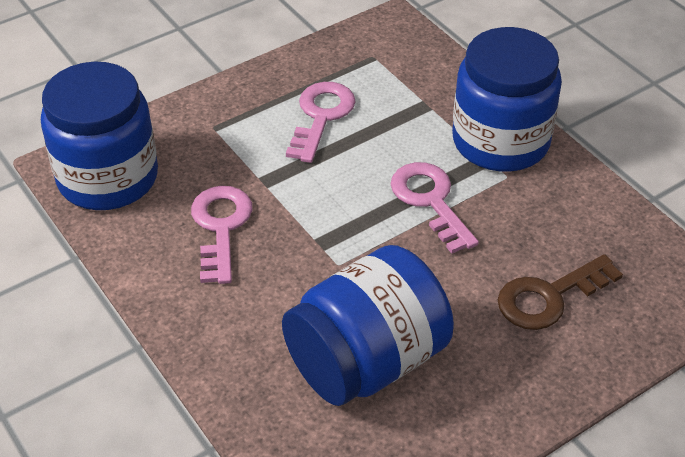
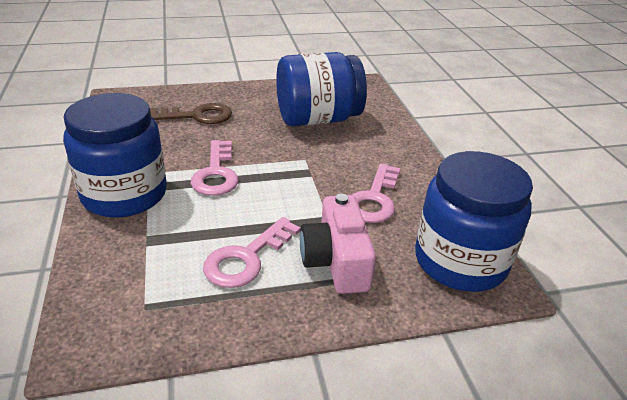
camera: 160 degrees left, 10 degrees down
(235, 140) = (336, 261): none -> pink camera

